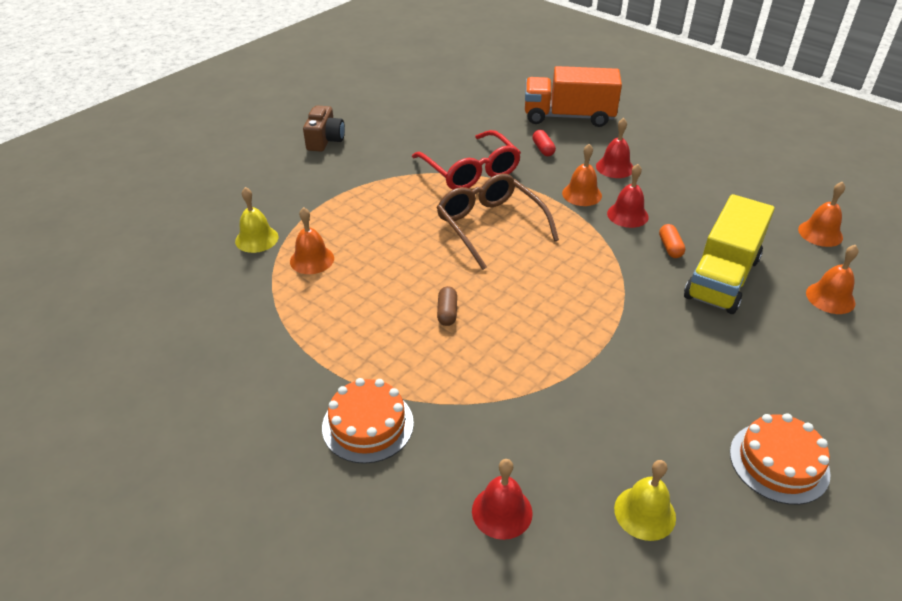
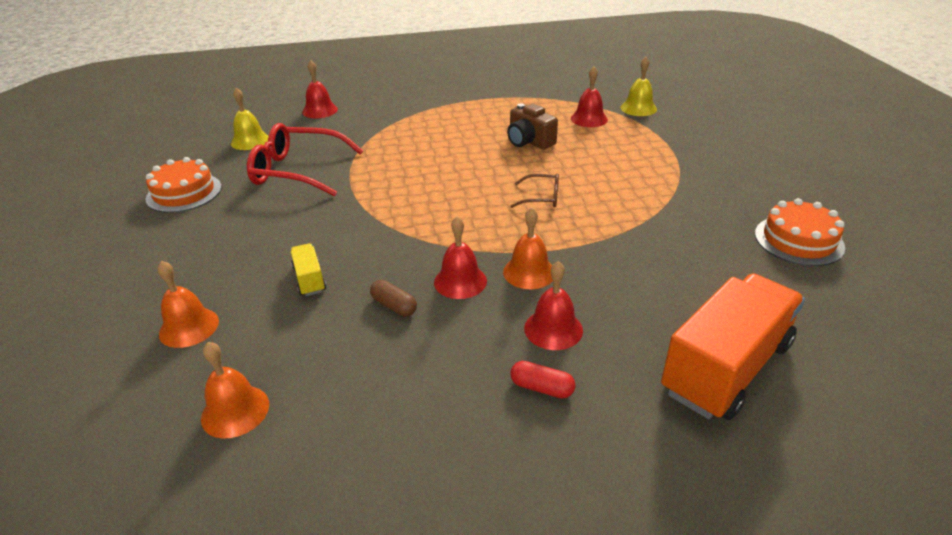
camera: 130 degrees right, 5 degrees down
(312, 259) = (589, 119): orange bell -> red bell
(325, 140) = (786, 170): brown camera -> brown camera (529, 141)
(368, 425) = (421, 98): orange cake -> orange cake (798, 240)
(447, 312) = (468, 144): brown capsule -> brown capsule (394, 306)
(470, 171) = (648, 225): red glasses -> red glasses (298, 171)
(490, 226) = (541, 197): brown glasses -> brown glasses, size x0.49
(543, 149) = (650, 295): red capsule -> red capsule (541, 388)
(670, 247) = (383, 276): orange capsule -> none
(722, 278) = (309, 279): yellow truck -> yellow truck, size x0.44

